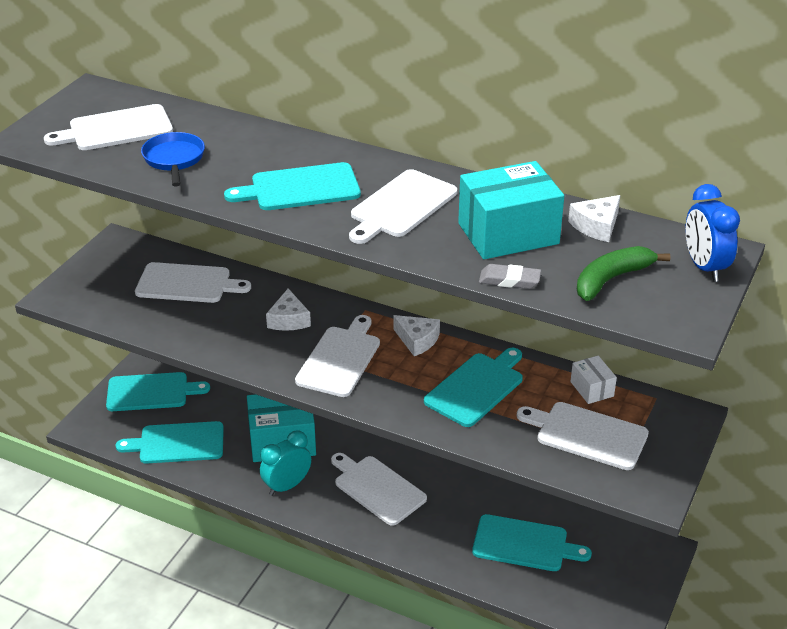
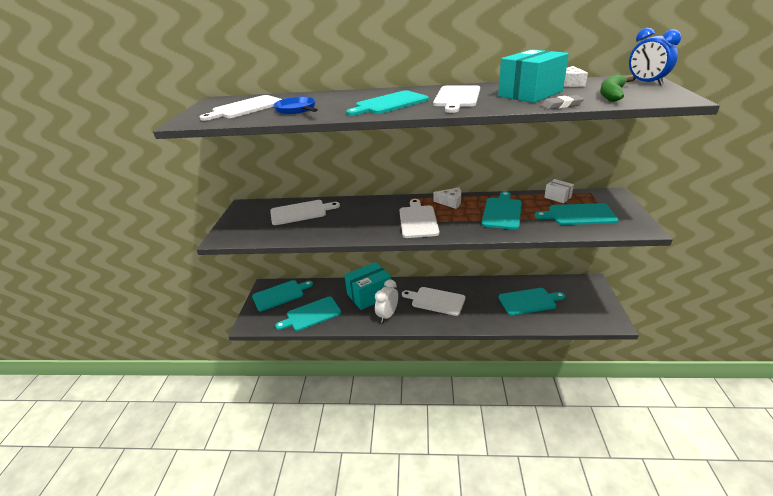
camera: 20 degrees left, 5 degrees down
(287, 486) = (387, 315): turquoise clock -> white clock
(289, 319) = (373, 212): white cheese -> none
(587, 434) = (579, 215): white cutting board -> turquoise cutting board

